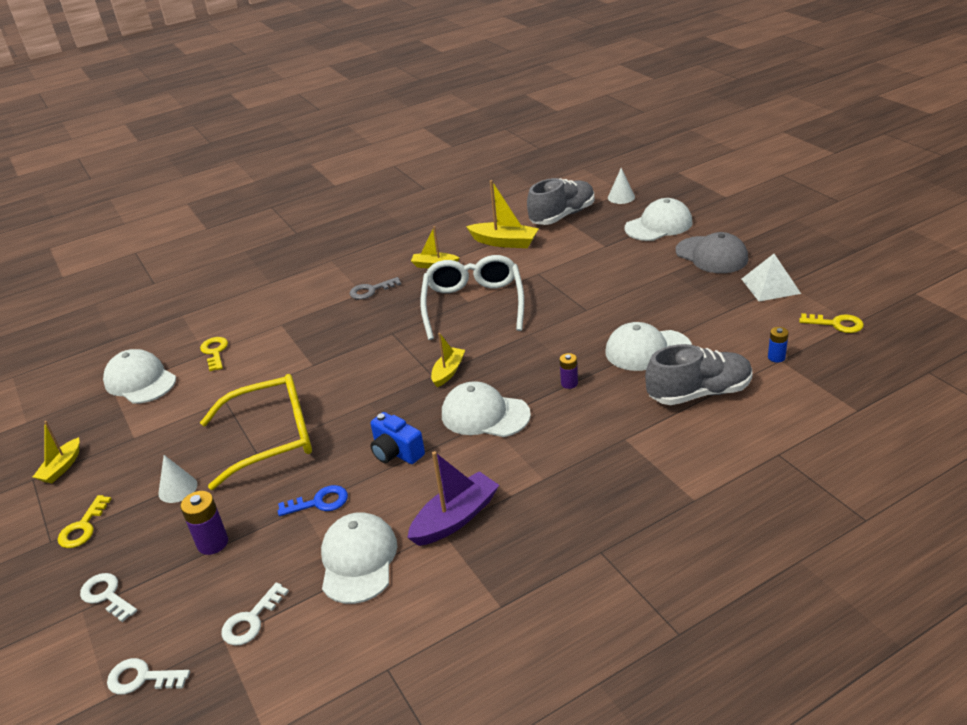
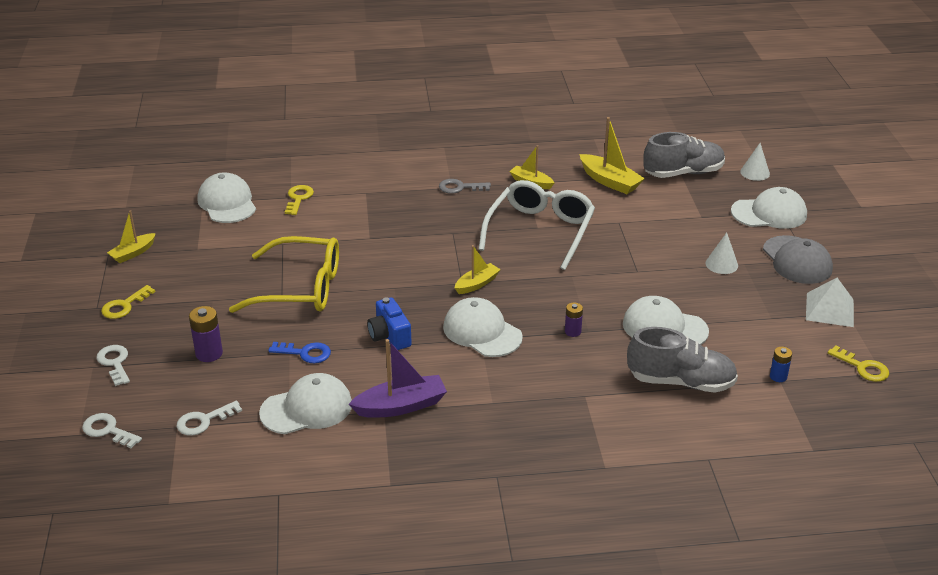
camera: 20 degrees right, 0 degrees up
(177, 488) = (207, 302): white cone -> white cone (721, 264)
(358, 560) = (307, 408): white cap -> white cap turned 45 degrees clockwise

